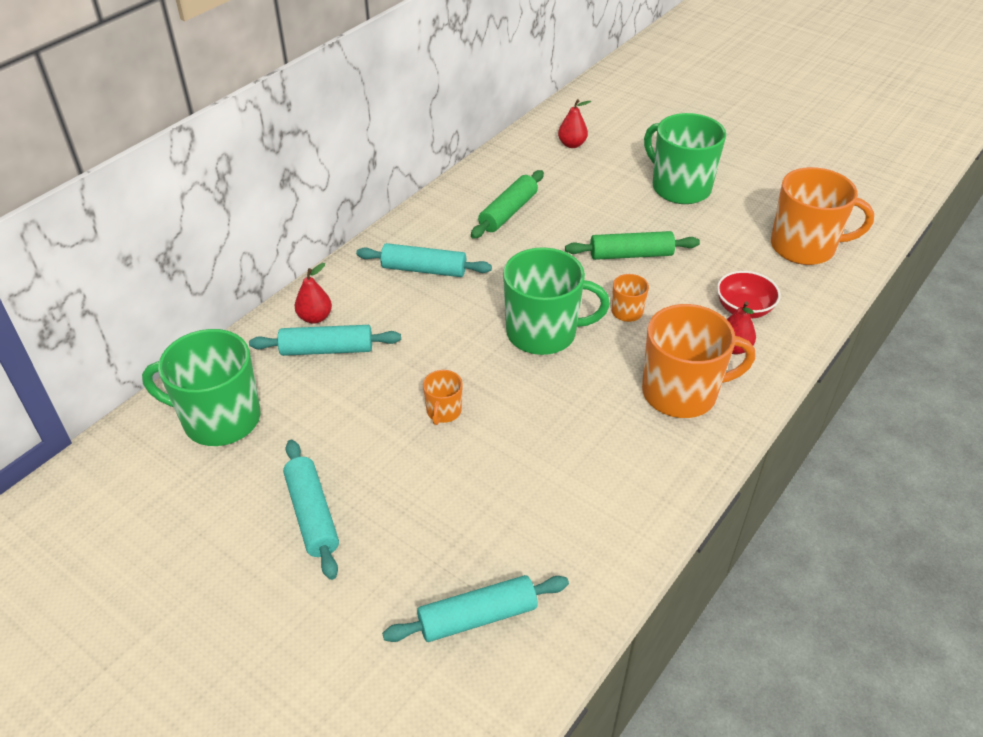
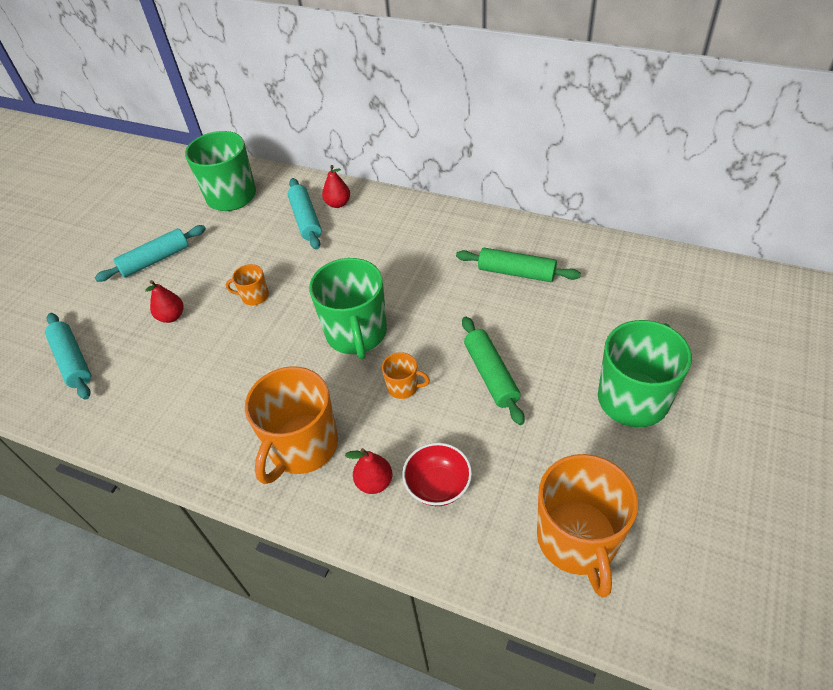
camera: 80 degrees right, 5 degrees up
(424, 270) = (413, 242): turquoise rolling pin -> none
(572, 144) = (661, 292): red pear -> red pear (171, 316)
(681, 392) = (302, 446): orange mug -> orange mug turned 45 degrees clockwise

